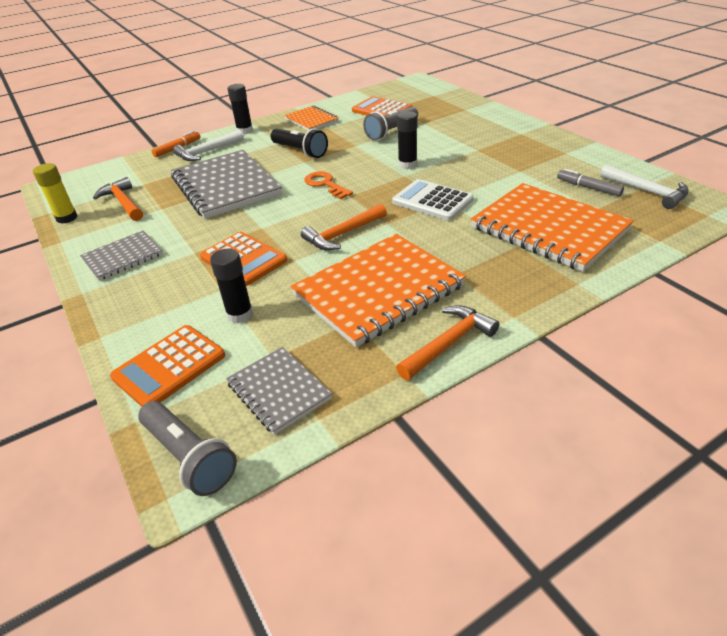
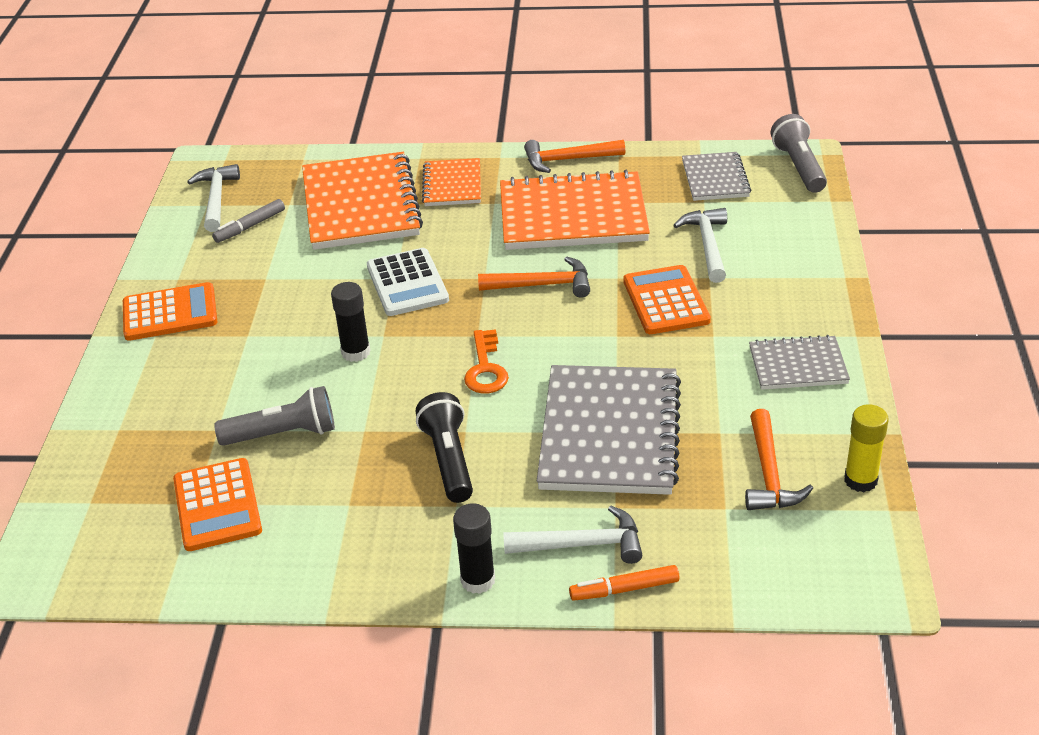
camera: 145 degrees left, 0 degrees up
(169, 366) = (790, 227): orange calculator -> orange calculator (170, 313)
(240, 314) = (707, 245): black glue stick -> white hammer
(311, 120) = (347, 545): orange notebook -> orange notebook (452, 185)
(588, 188) = (250, 226): grey marker -> grey marker turned 60 degrees clockwise

